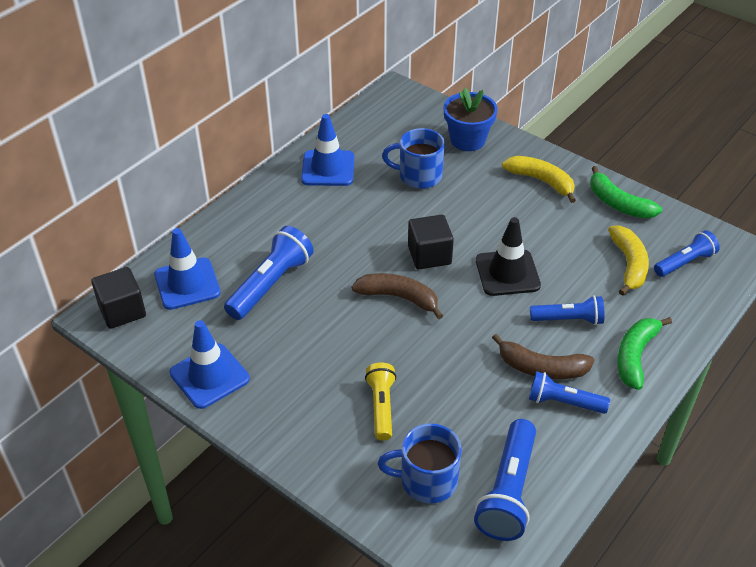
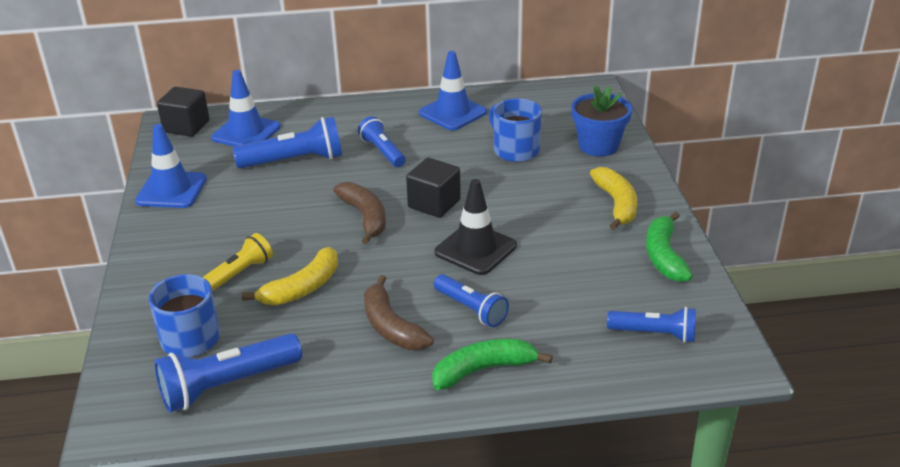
camera: 45 degrees right, 10 degrees down
(564, 402) = (368, 360): blue flashlight -> blue flashlight (382, 152)
(629, 265) = (594, 304): yellow banana -> yellow banana (302, 288)

